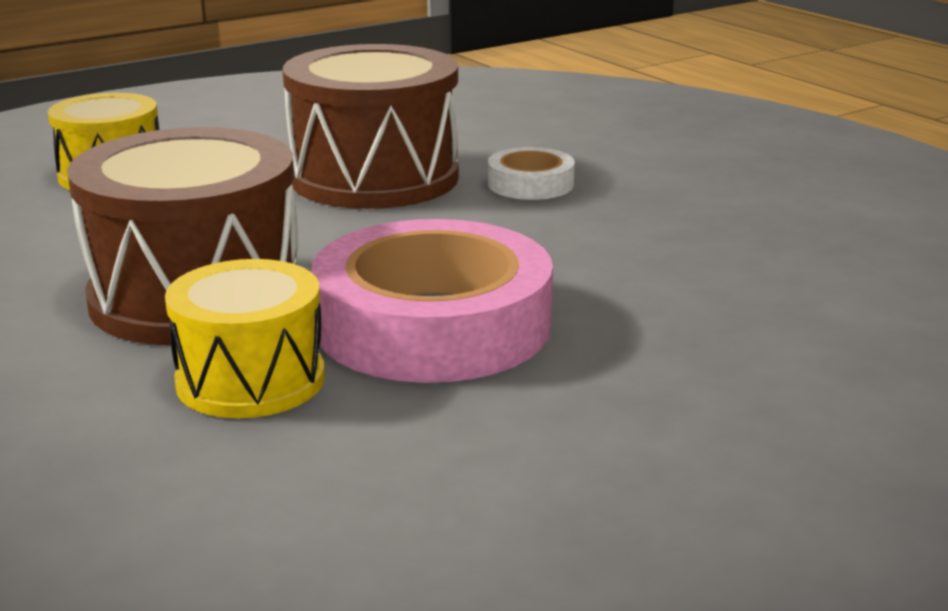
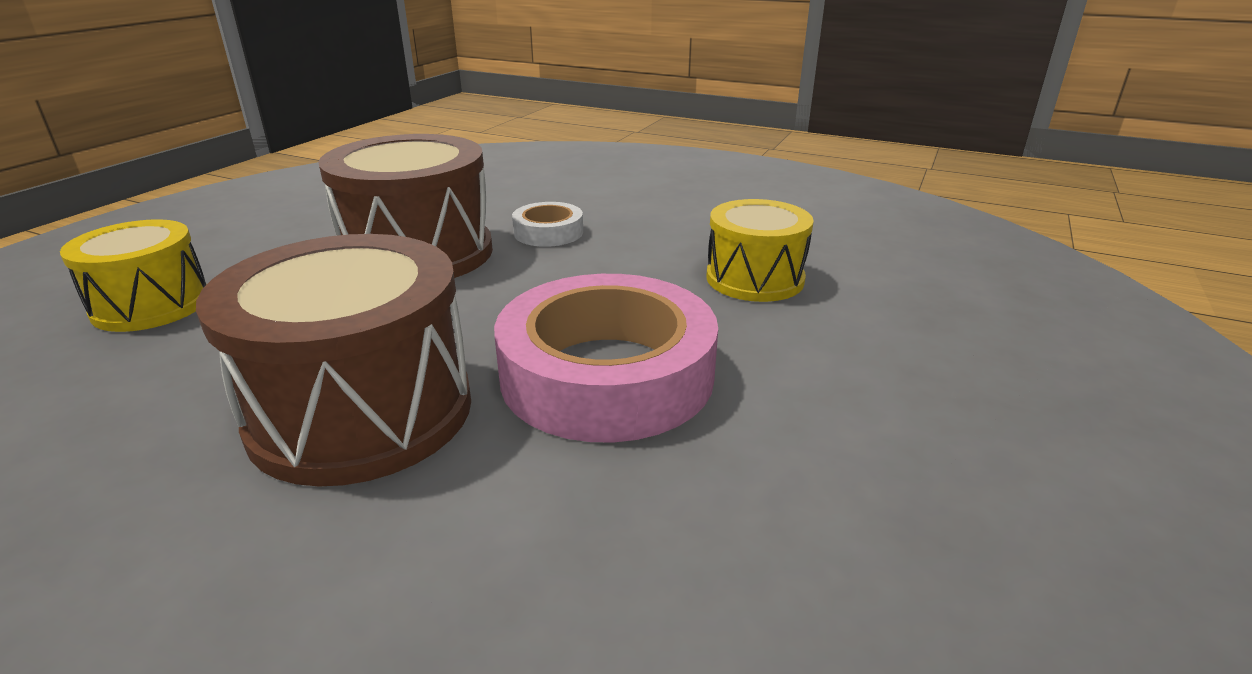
camera: 30 degrees left, 5 degrees up
(250, 380) = (505, 487): yellow drum -> yellow drum (754, 279)

